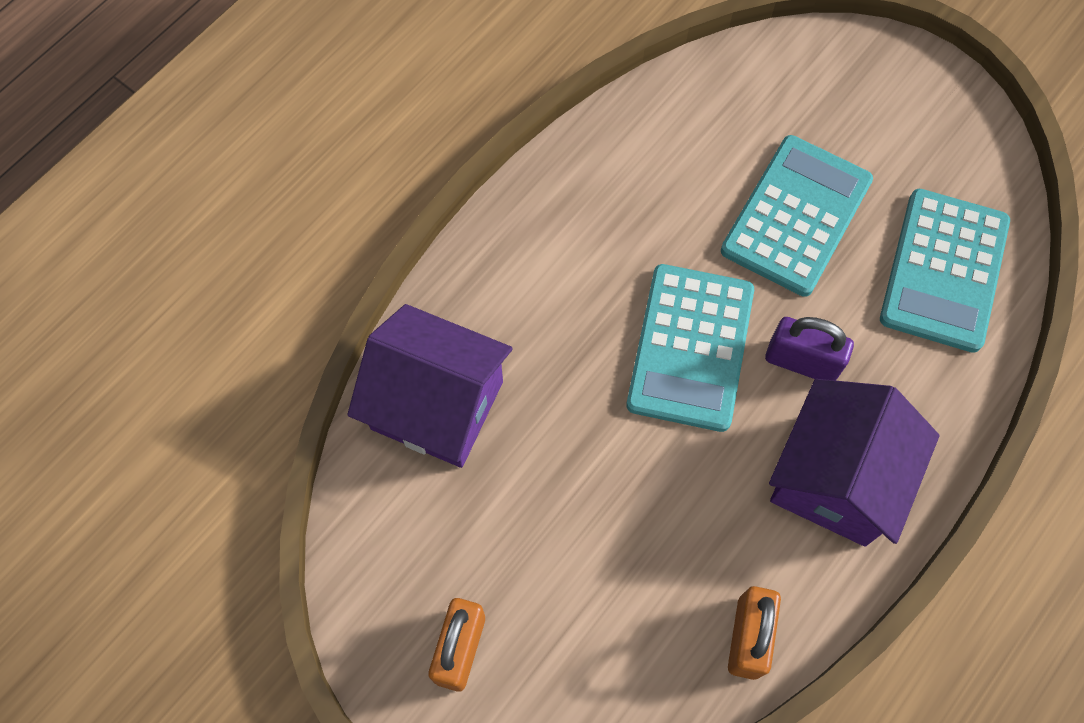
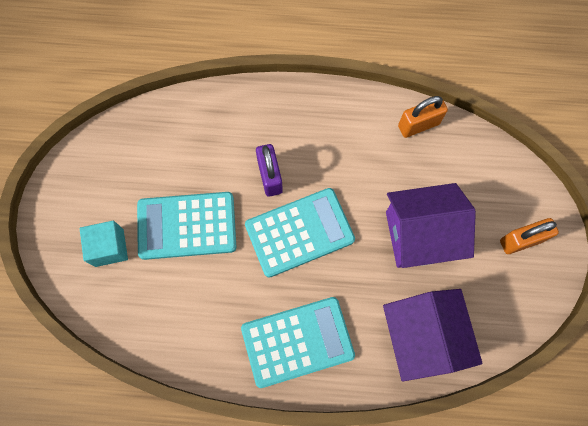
camera: 125 degrees left, 5 degrees up
(826, 113) = (109, 247): none -> turquoise cube
(836, 479) = (319, 129): purple house -> purple house (420, 235)
(944, 270) = (173, 139): turquoise calculator -> turquoise calculator (297, 342)

